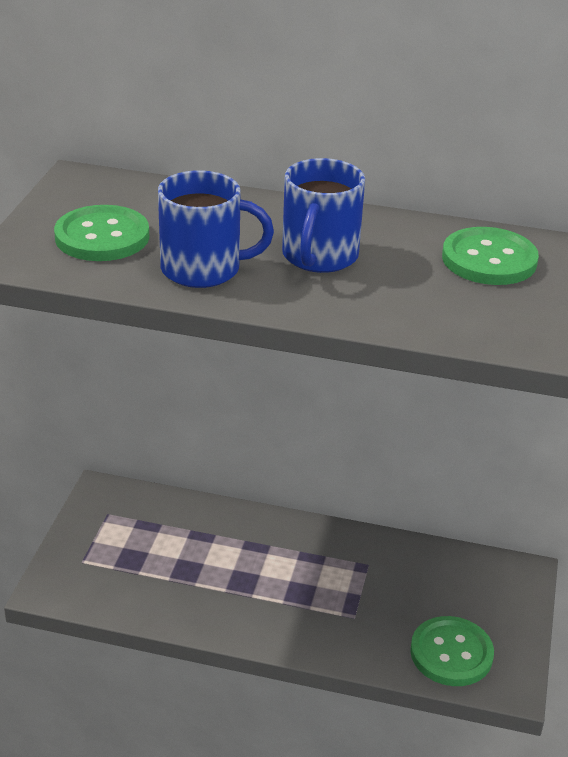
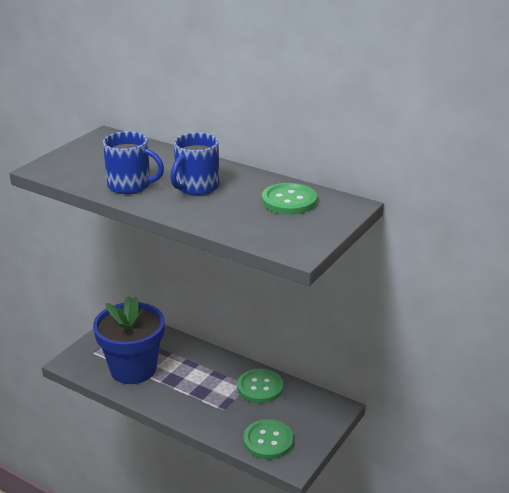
camera: 20 degrees right, 5 degrees down
(102, 237) = (93, 164): green button -> green button (260, 387)
(167, 577) = (133, 369): none -> blue flower pot

